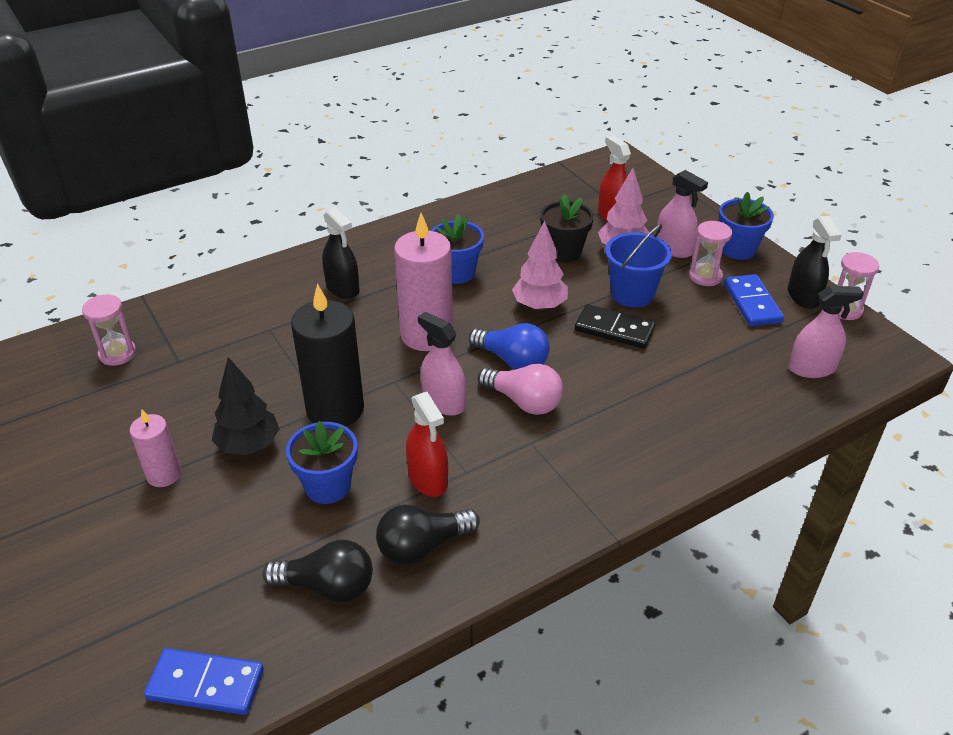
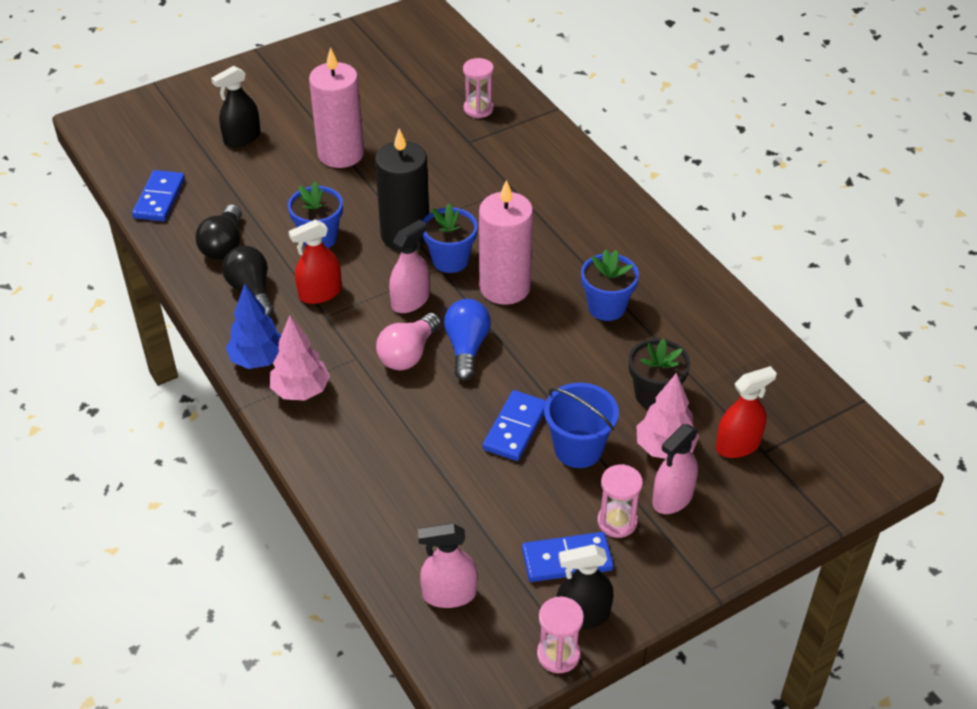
camera: 90 degrees right, 5 degrees up
(164, 475) = (341, 154): pink candle -> pink candle, size x1.81
(249, 445) = (367, 192): black tree -> none
(342, 288) = (575, 227): black spray bottle -> black spray bottle (242, 138)
(512, 360) = (466, 347): blue light bulb -> blue light bulb turned 150 degrees clockwise
(539, 306) = (553, 370): pink tree -> pink tree (301, 391)
(540, 529) = (258, 360): none -> blue tree
(614, 329) = (515, 428): black domino -> blue domino
(738, 249) = (678, 564): blue flower pot -> blue flower pot (450, 260)
(811, 368) = (449, 594): pink spray bottle -> pink spray bottle turned 90 degrees clockwise

